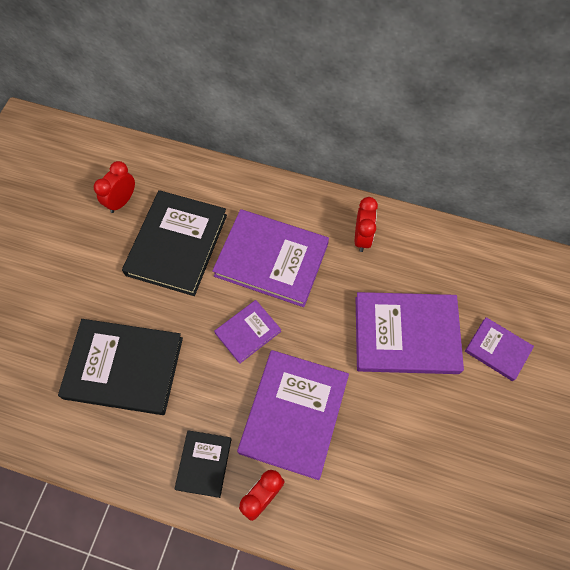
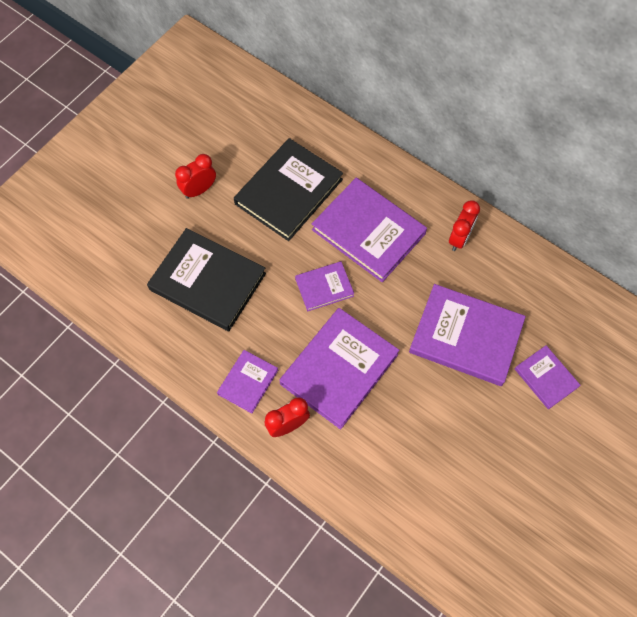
camera: 20 degrees right, 0 degrees up
(122, 201) = (253, 138): red clock -> red clock (199, 190)
(204, 464) = (248, 382): black book -> purple book

